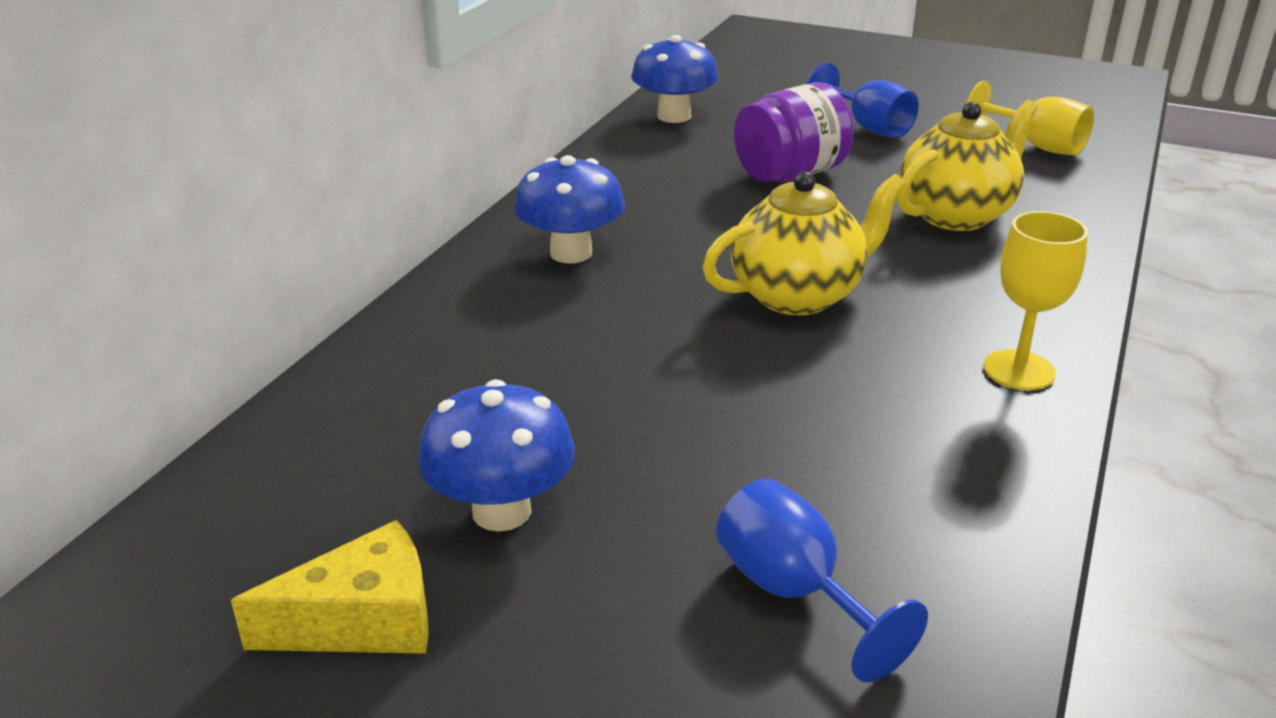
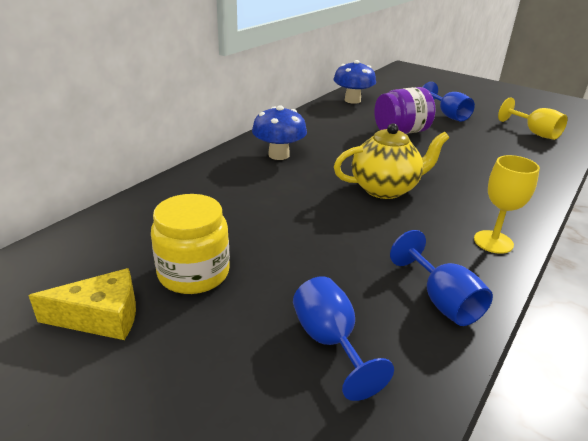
camera: 10 degrees right, 0 degrees up
(501, 511) = (193, 273): blue mushroom -> yellow jar
(956, 215) = (481, 160): yellow teapot -> none
(960, 490) = (441, 301): none -> blue goblet

